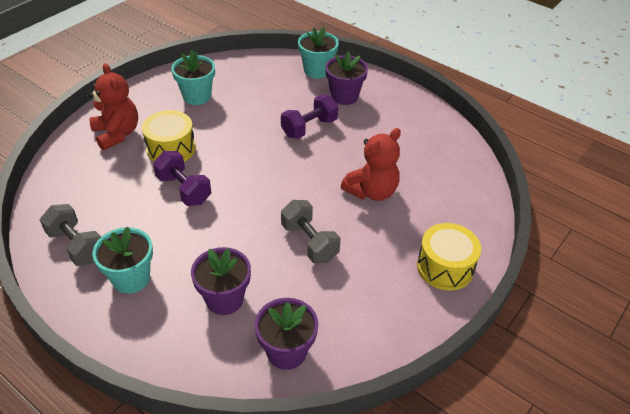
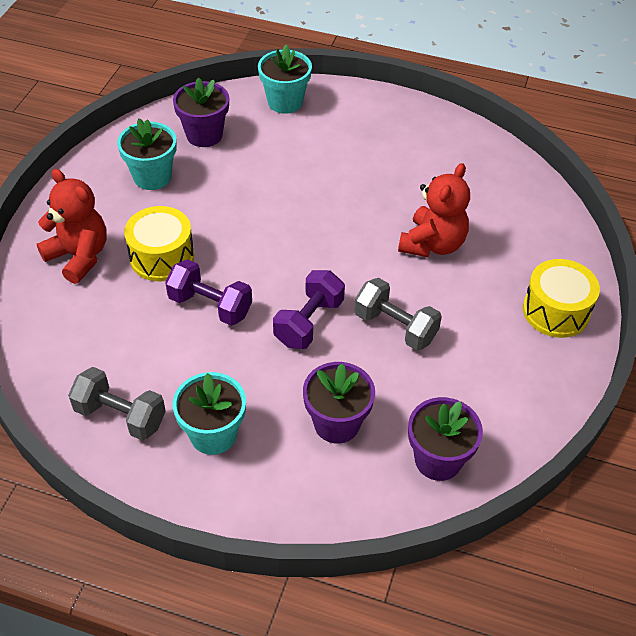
camera: 20 degrees left, 5 degrees up
(309, 128) = (317, 182): purple dumbbell -> purple dumbbell (308, 322)
(344, 96) = (337, 129): purple flower pot -> purple flower pot (204, 135)

